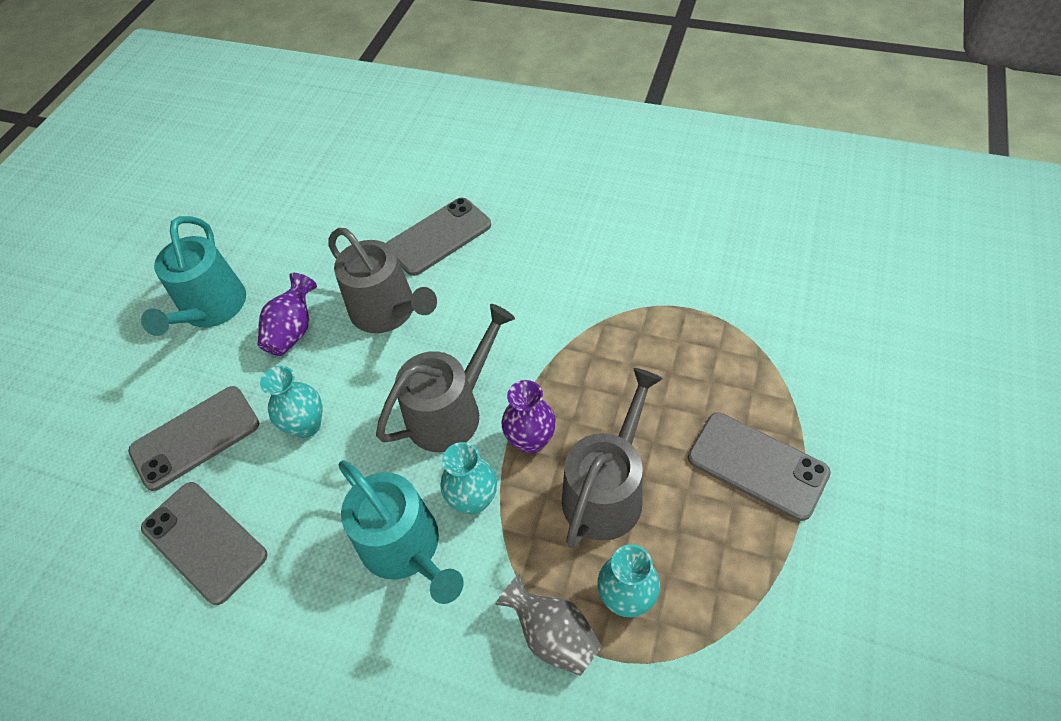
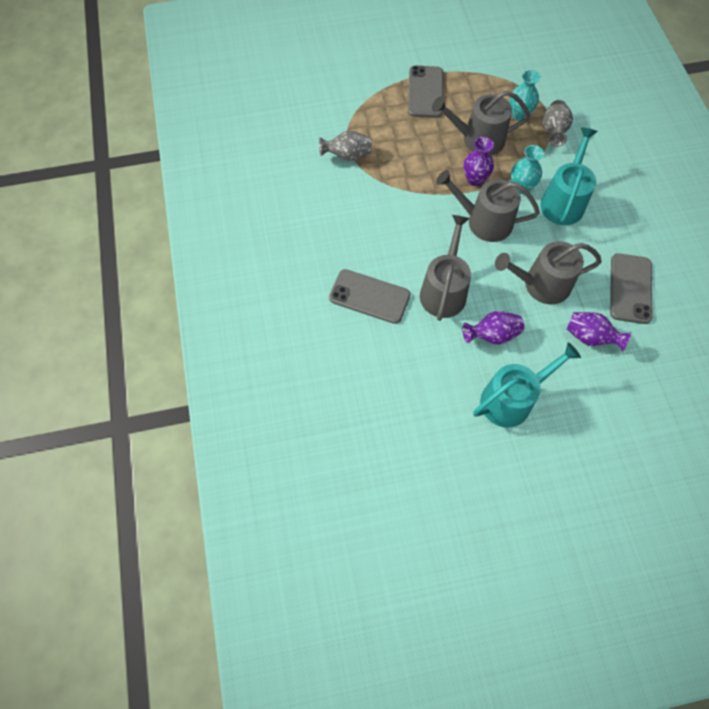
camera: 125 degrees left, 10 degrees up
(195, 437) = (590, 337): grey phone -> purple vase
(307, 425) = (541, 284): turquoise vase -> grey watering can
(671, 300) = (347, 156): none -> grey vase

